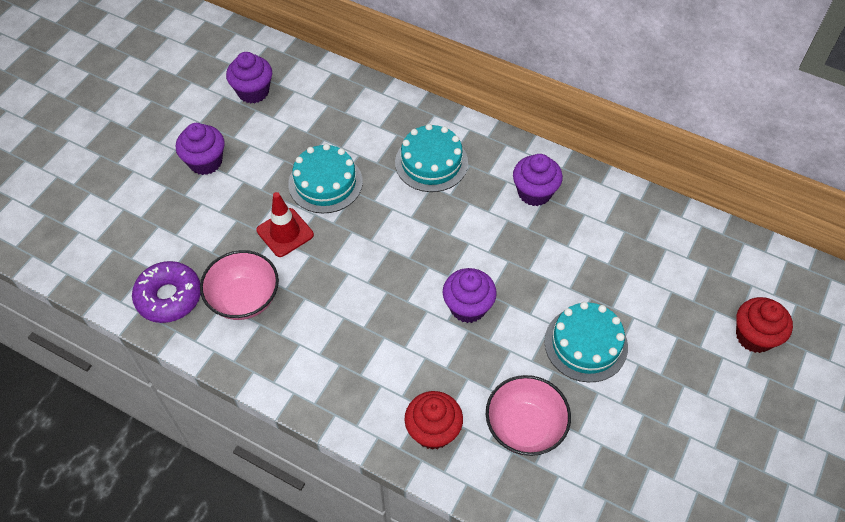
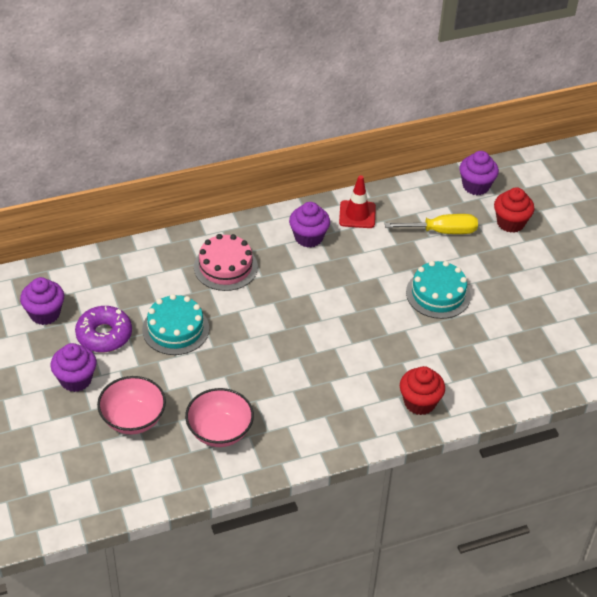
camera: 50 degrees left, 10 degrees down
(169, 297) = (170, 471): purple donut -> purple donut (104, 335)
(285, 232) = (191, 376): red traffic cone -> red traffic cone (357, 214)
(431, 162) = (225, 267): turquoise cake -> pink cake
(468, 307) = (354, 327): purple cupcake -> purple cupcake (476, 186)
(524, 427) = (461, 360): pink bowl -> pink bowl (133, 419)
(669, 287) = (442, 231): none -> yellow screwdriver

